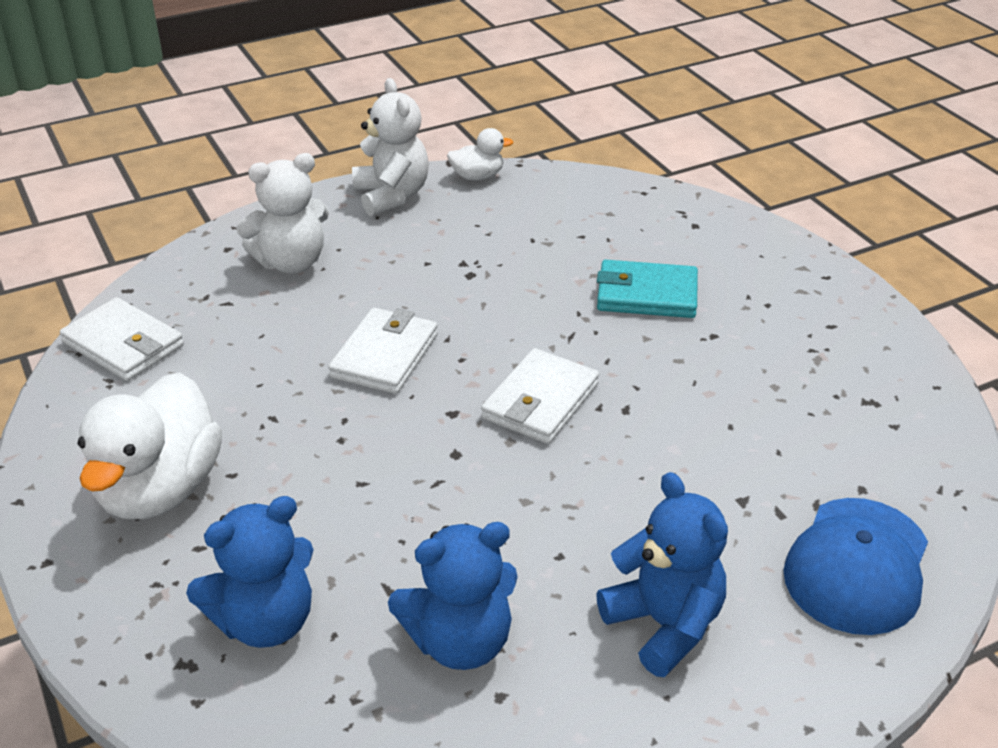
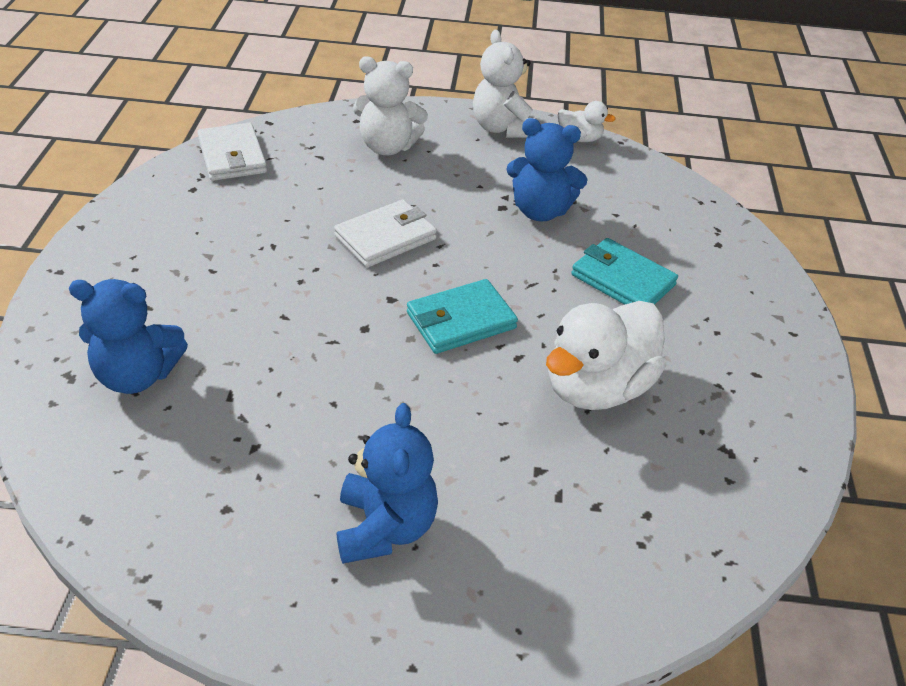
camera: 30 degrees right, 5 degrees up
(160, 489) = (162, 258): white duck -> white duck (597, 387)
(391, 196) = (502, 128): white teddy bear -> white teddy bear turned 150 degrees clockwise
(460, 641) = (238, 457): blue teddy bear -> blue teddy bear (540, 211)
(540, 401) = (460, 321): white wallet -> turquoise wallet
(857, 565) = (580, 571): blue cap -> none

